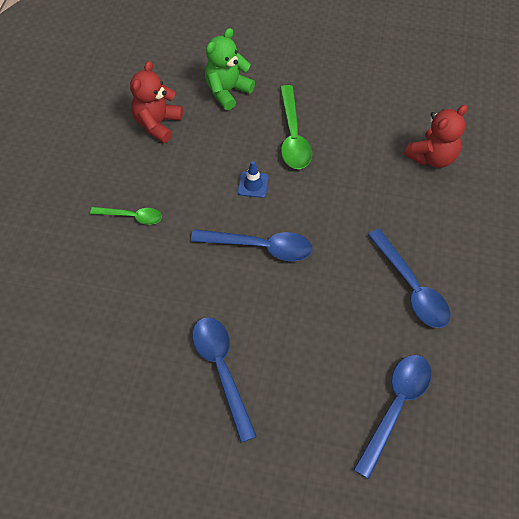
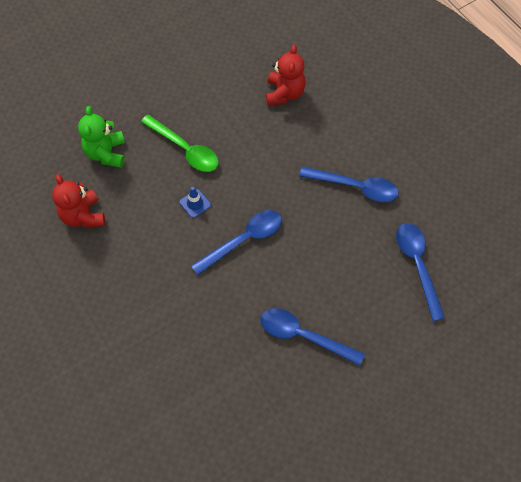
camera: 45 degrees left, 5 degrees up
(132, 217) = (139, 293): green spoon -> none

